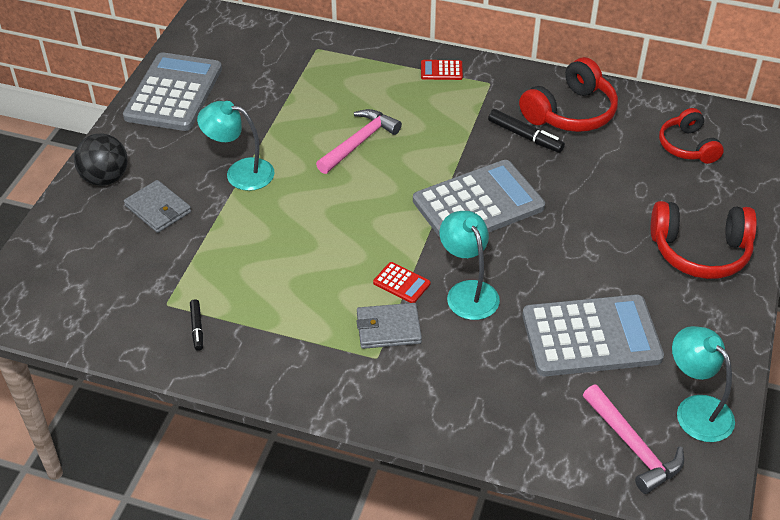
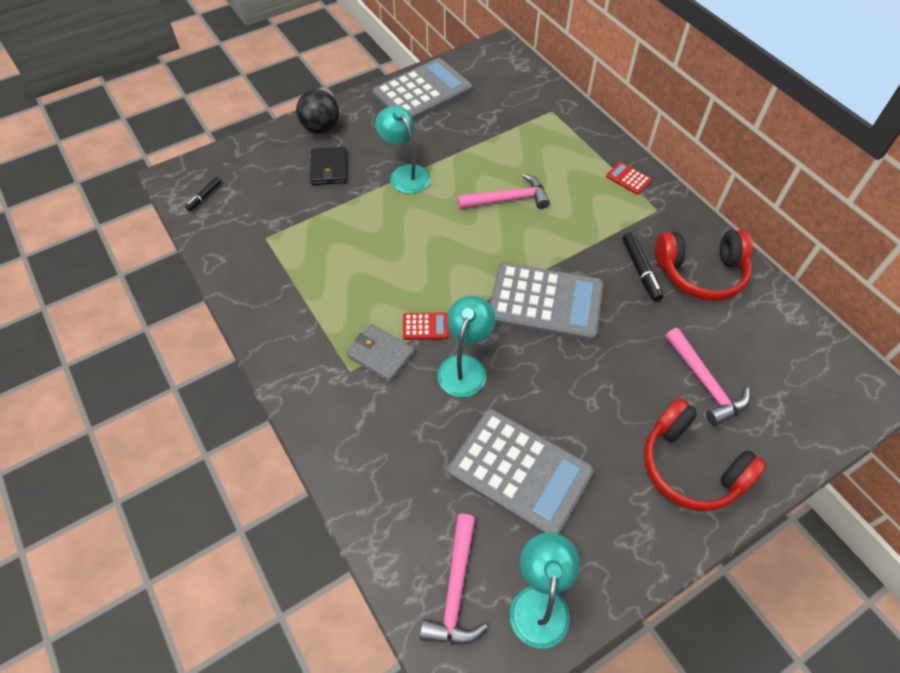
camera: 40 degrees right, 10 degrees up
(158, 209) = (329, 168): grey wallet -> black wallet
(197, 328) = (265, 267): black marker -> black marker (204, 196)
(401, 283) = (425, 326): red calculator -> red calculator turned 75 degrees counterclockwise
(652, 189) = (705, 383): none -> pink hammer
(687, 146) = (778, 366): red headphones -> none

